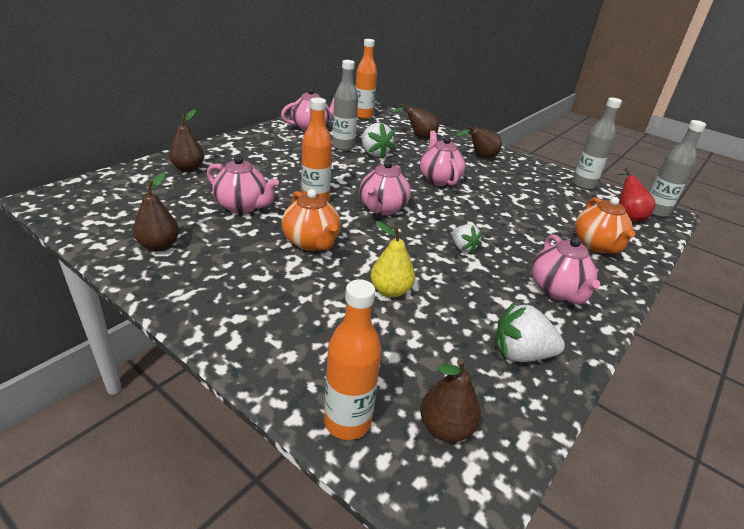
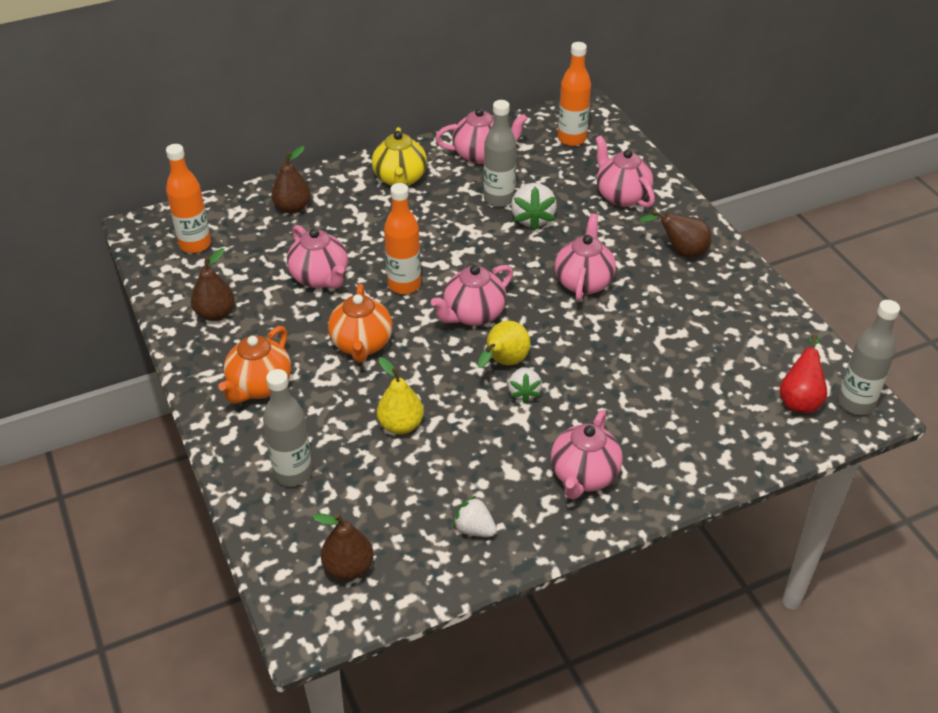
camera: 30 degrees right, 10 degrees up
(264, 144) = (400, 179): none -> yellow teapot
(347, 422) = (275, 535): orange bottle -> orange bottle (195, 244)
(419, 137) = (621, 196): brown pear -> pink teapot
(431, 232) = (504, 363): none -> yellow pear
(521, 354) = (474, 529): white strawberry -> white strawberry, size x0.64
(583, 185) = (792, 334): grey bottle -> grey bottle (293, 473)
(596, 245) = (700, 432): orange teapot -> orange teapot (259, 386)

